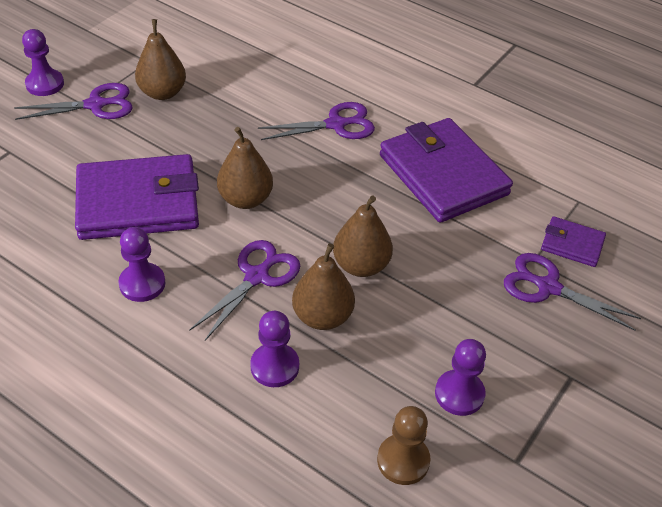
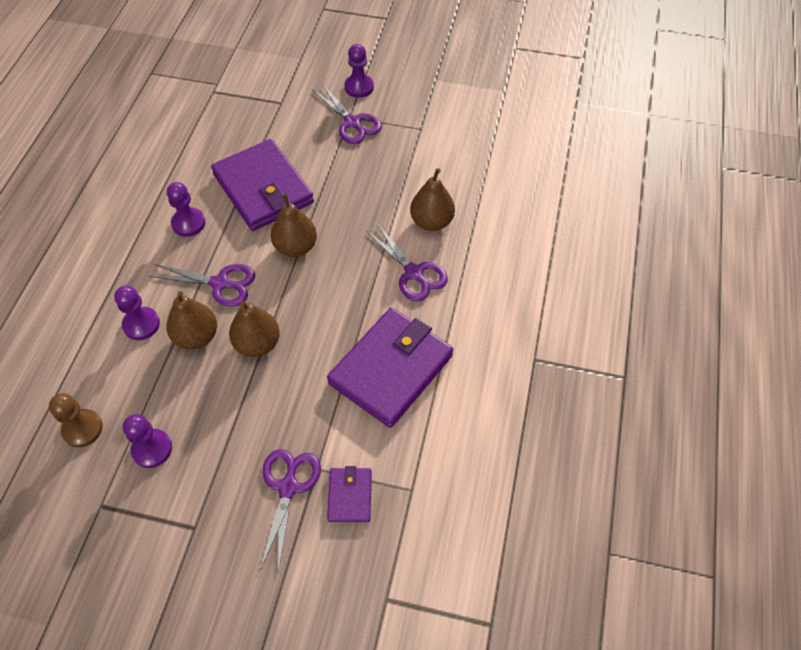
camera: 70 degrees right, 10 degrees up
(162, 93) = (388, 152): brown pear -> brown pear (431, 222)

